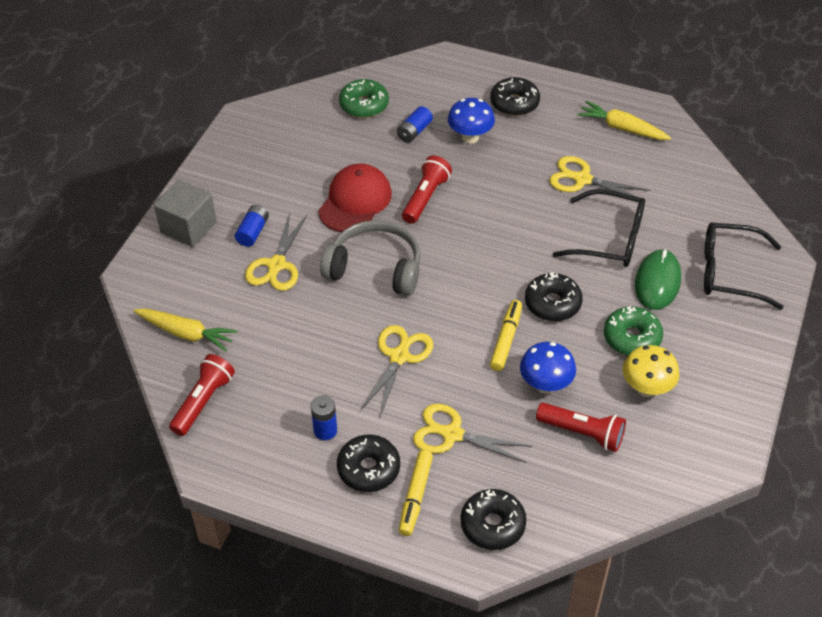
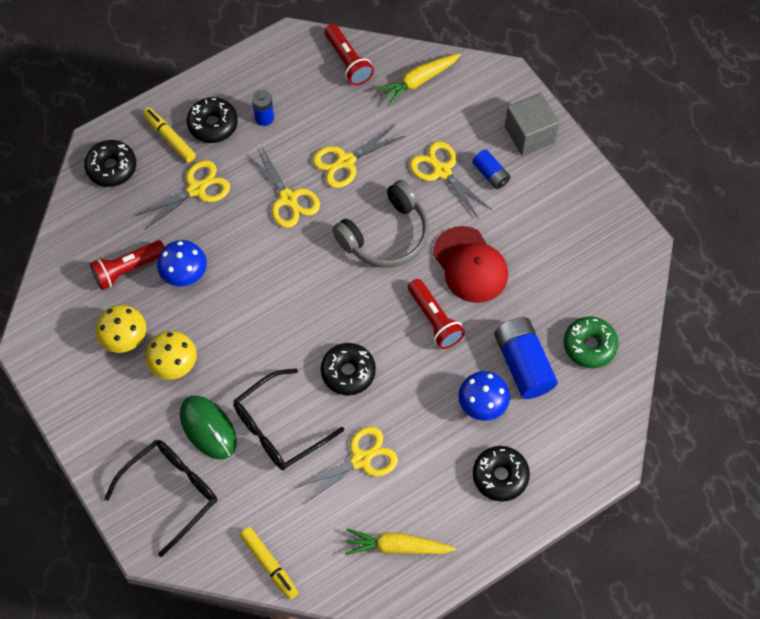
camera: 125 degrees right, 15 degrees up
(322, 337) = (345, 161): none -> yellow scissors
(414, 131) = (523, 364): blue battery -> blue battery, size x1.83
(506, 339) = (245, 278): yellow marker -> yellow marker (269, 565)
(552, 303) = (251, 334): black donut -> black donut (348, 372)
(622, 128) = (397, 546): yellow carrot -> yellow carrot turned 150 degrees counterclockwise
(632, 338) = (174, 365): green donut -> yellow mushroom

